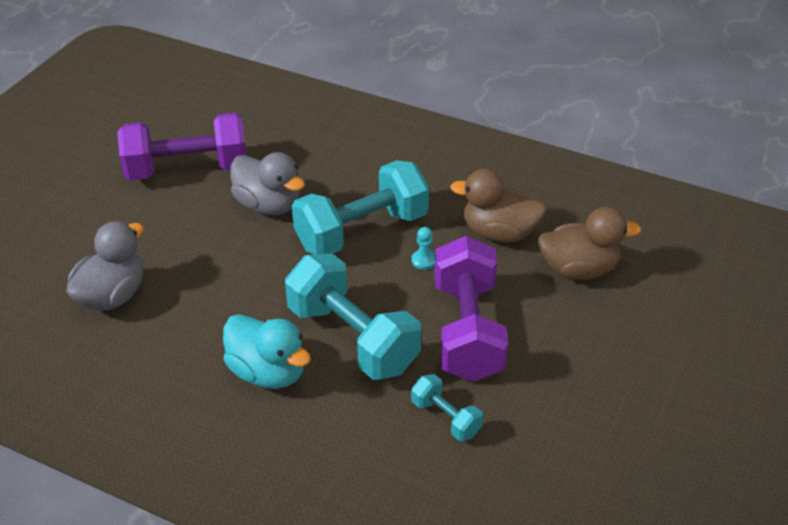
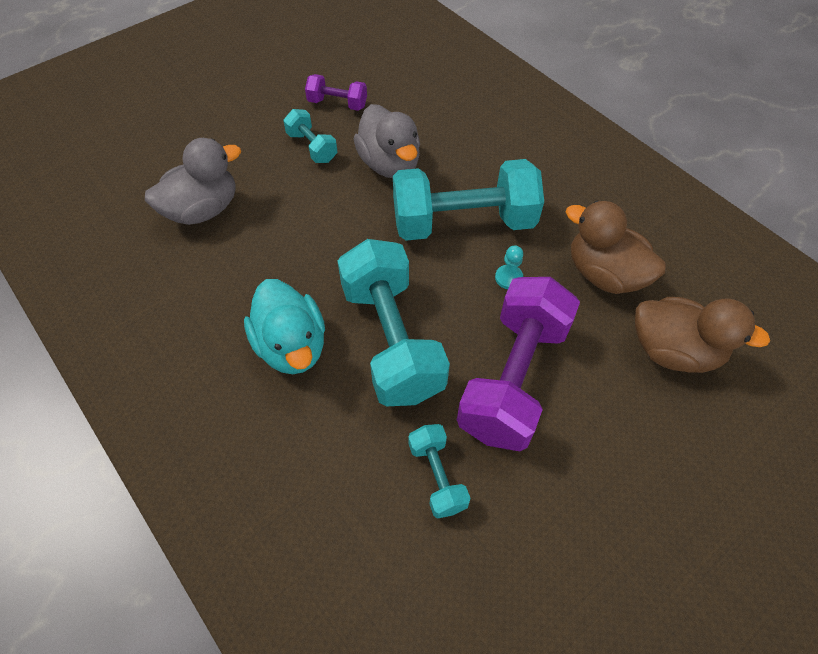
camera: 25 degrees right, 15 degrees up
(186, 213) = (312, 147): none -> turquoise dumbbell
(187, 169) = (337, 104): purple dumbbell -> purple dumbbell, size x0.48

